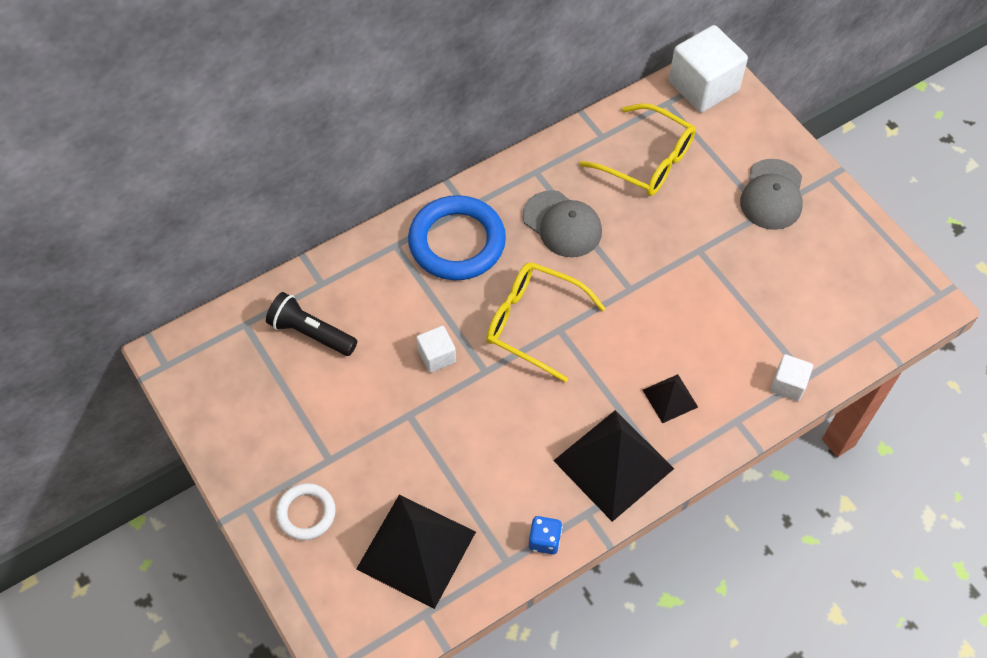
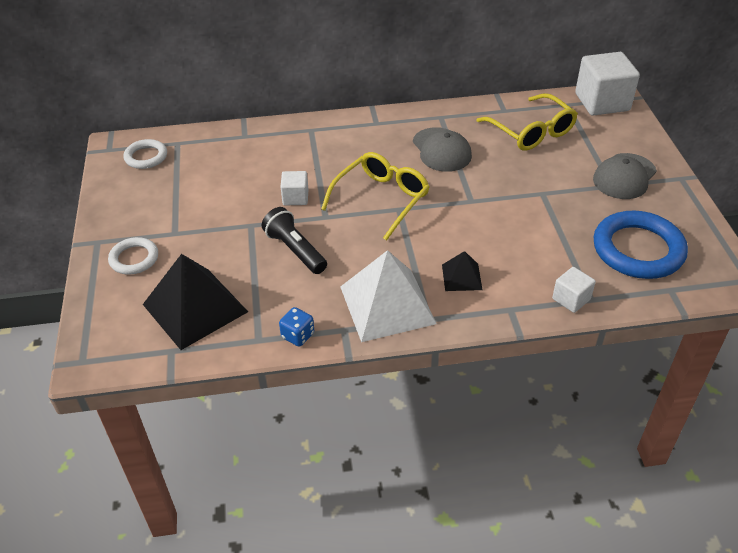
camera: 25 degrees right, 15 degrees down
(220, 360) = (146, 157): none -> white ring
(311, 333) = (217, 160): black flashlight -> black flashlight (295, 250)
(457, 242) = (356, 139): blue ring -> blue ring (638, 250)
(533, 323) = (381, 199): yellow glasses -> yellow glasses turned 75 degrees clockwise
(614, 464) = (387, 305): black pyramid -> white pyramid

